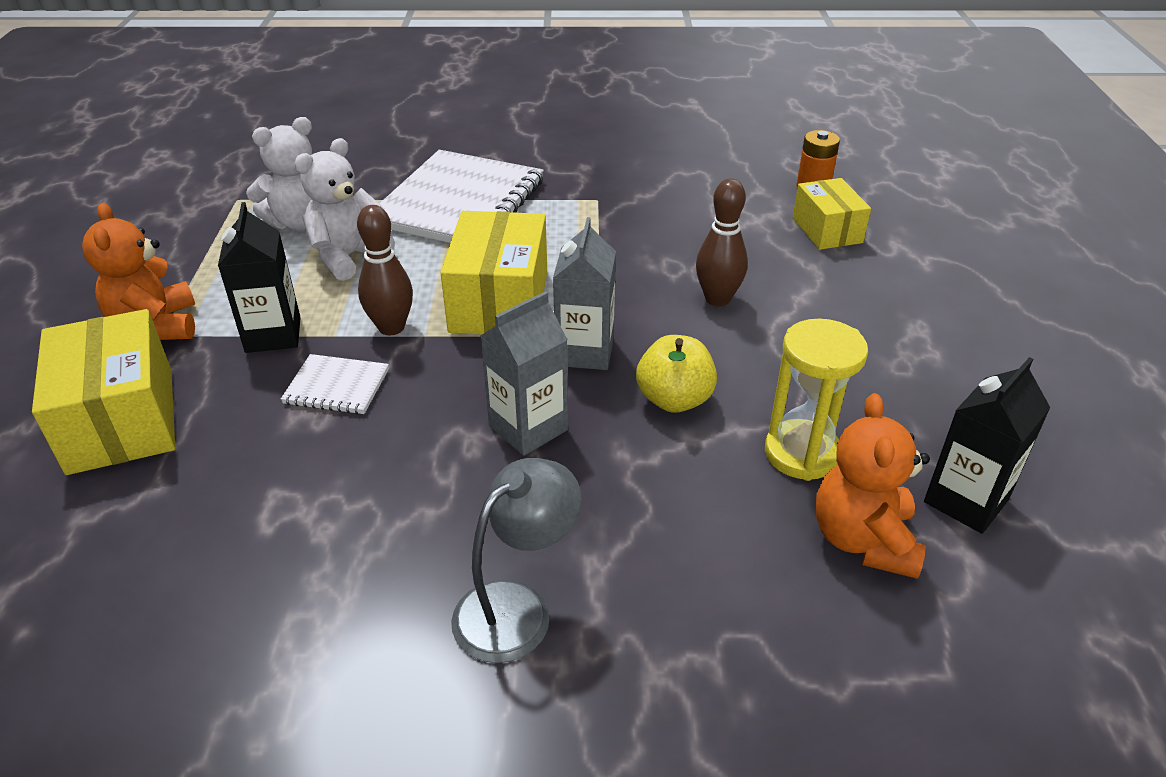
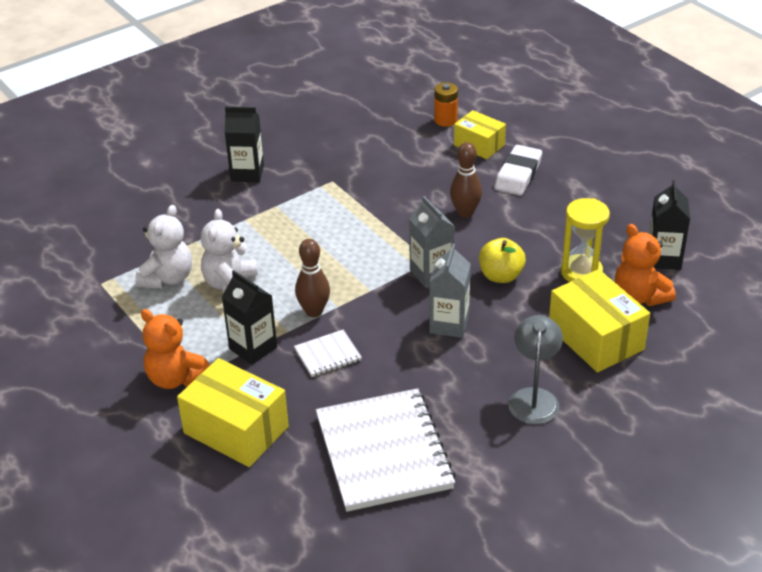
camera: 35 degrees left, 0 degrees up
(459, 203) = (252, 220): white notebook -> white notebook (383, 452)
(499, 301) = (354, 268): yellow box -> yellow box (595, 338)
(517, 157) = (247, 173): none -> black carton
(843, 284) = (518, 175): none -> white eraser

